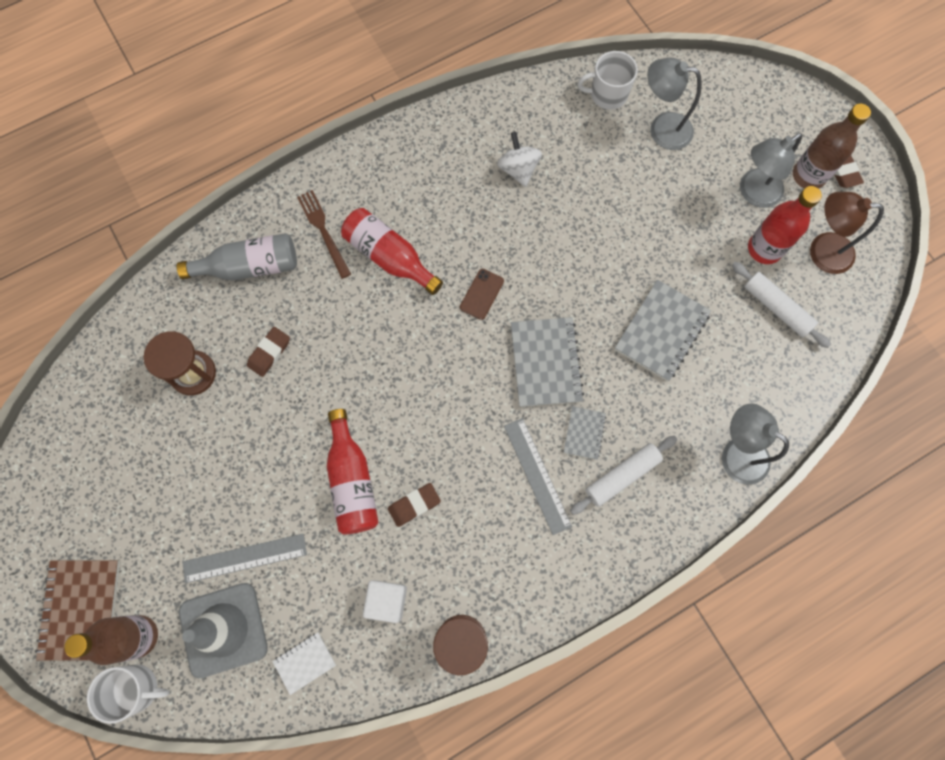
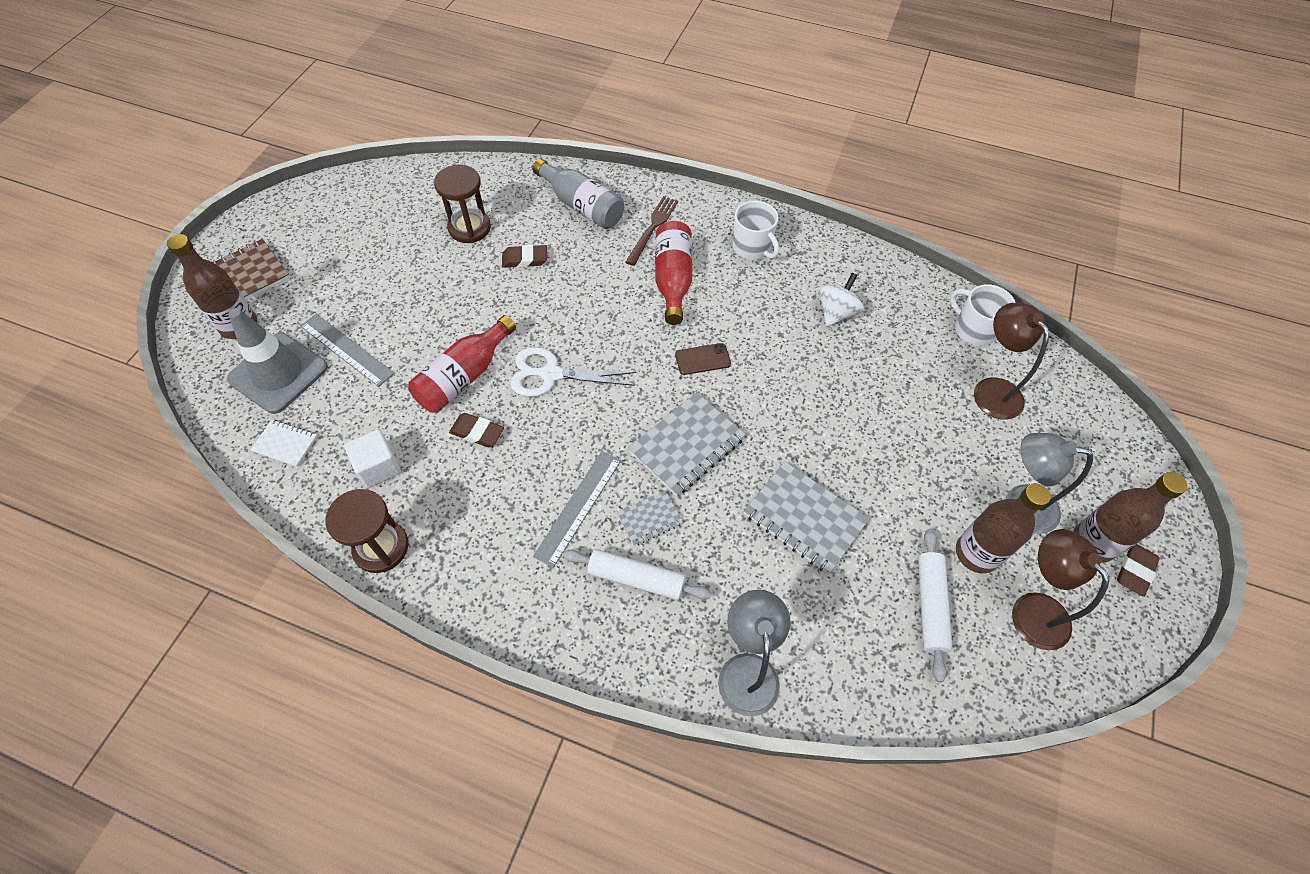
camera: 50 degrees right, 15 degrees down
(137, 688) = (196, 350): white mug -> white mug (752, 247)
(405, 413) = (551, 374): none -> white scissors
(661, 129) = (991, 390): grey lamp -> brown lamp
(661, 331) = (804, 518): grey notebook -> grey notebook turned 45 degrees clockwise
(764, 249) = (976, 553): red bottle -> brown bottle

